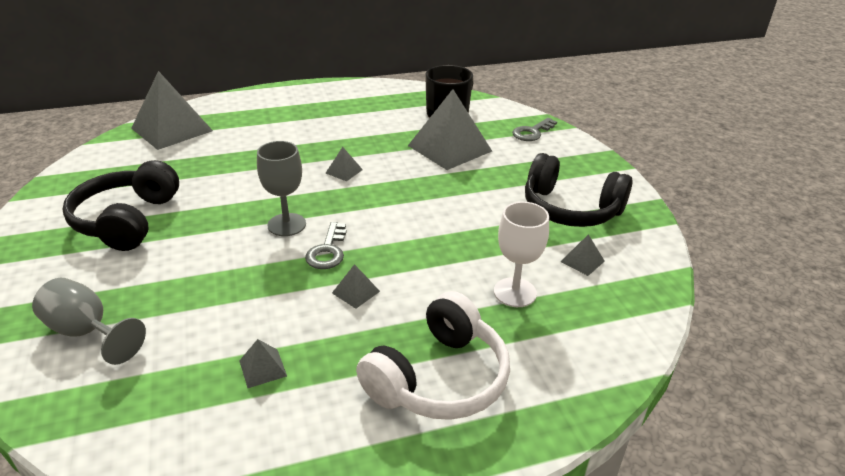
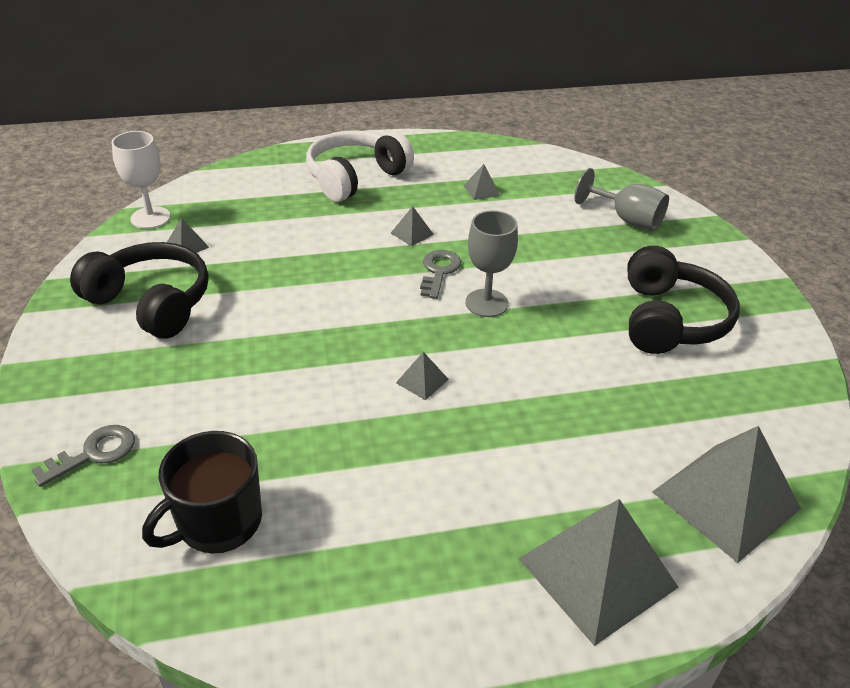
camera: 175 degrees left, 5 degrees up
(450, 148) = (253, 421): grey pyramid -> grey pyramid (597, 572)
(515, 292) = (270, 224): white goblet -> white goblet (150, 218)

